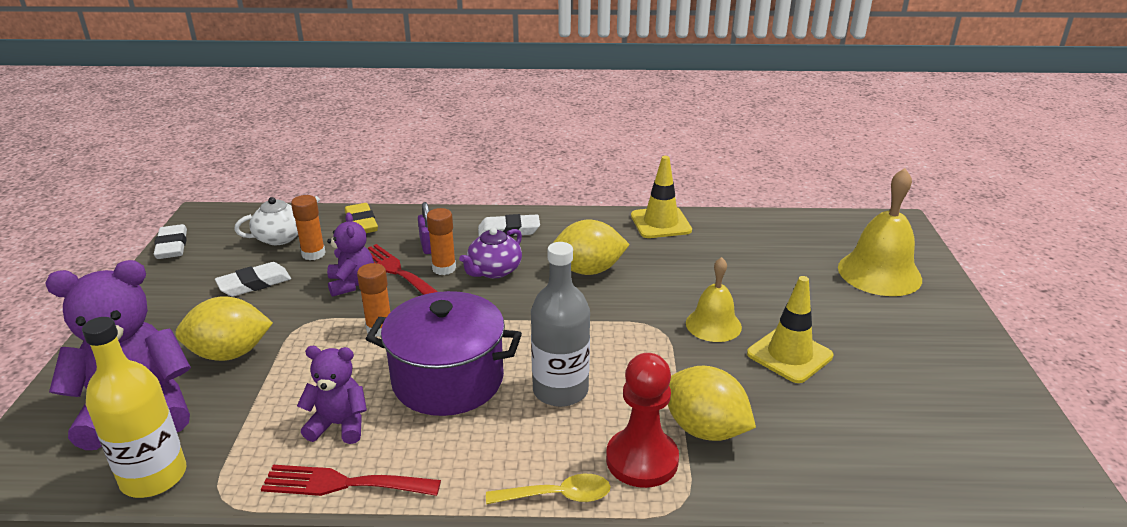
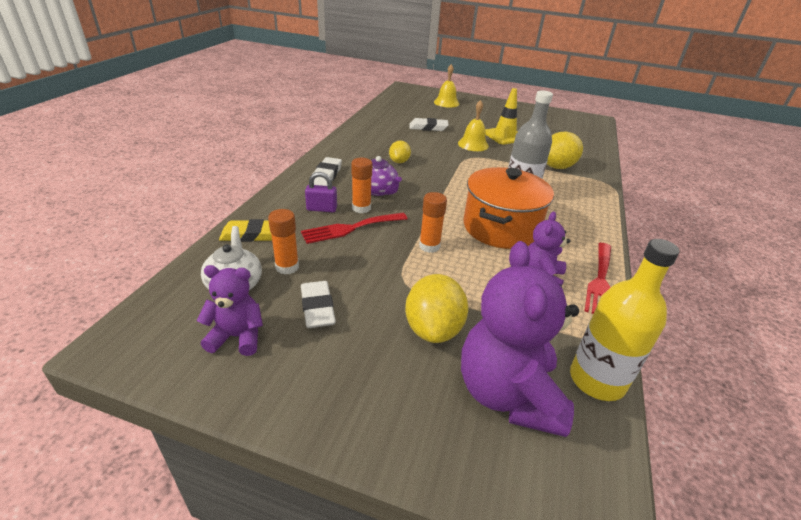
camera: 75 degrees left, 5 degrees up
(172, 246) = (174, 374): white eraser -> white eraser (428, 127)
(351, 284) = (356, 252): purple teddy bear -> purple teddy bear (237, 337)
(448, 380) = (500, 228): purple pot -> orange pot
(557, 496) = (606, 212): yellow spoon -> none
(588, 270) = (399, 162): yellow lemon -> yellow lemon, size x0.59
(642, 460) = (578, 186): red pawn -> none
(660, 223) = (359, 131): yellow traffic cone -> none
(879, 273) = (446, 103): yellow bell -> yellow bell, size x0.63

